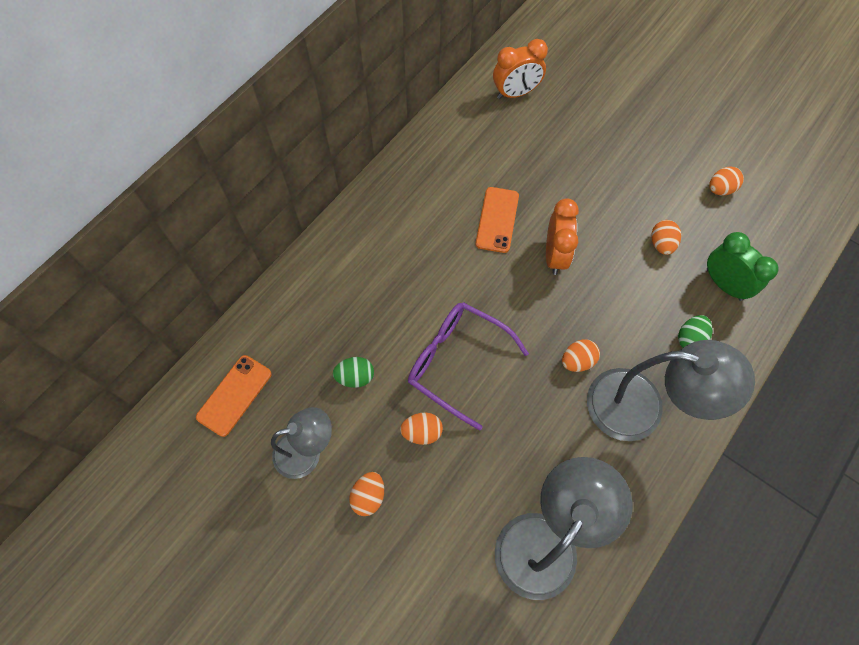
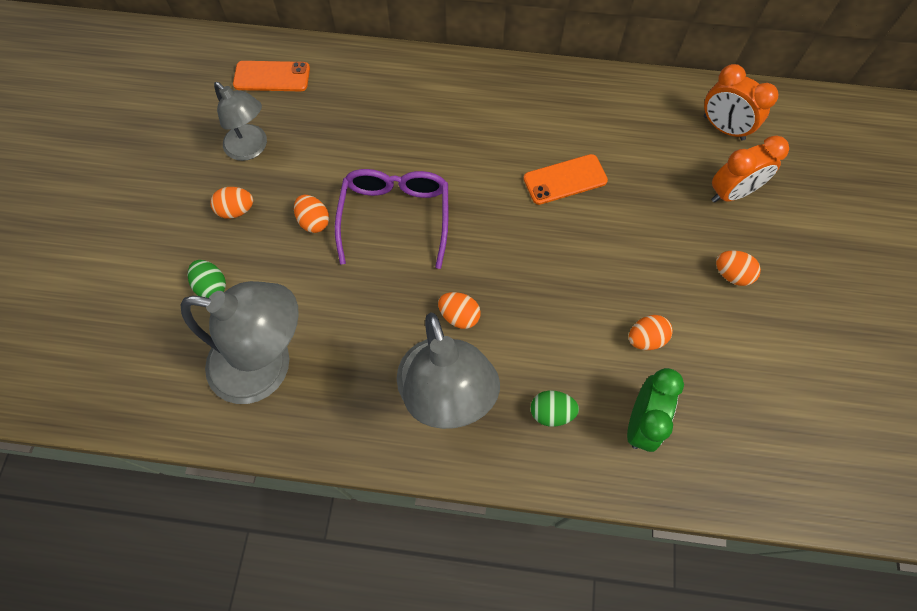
camera: 60 degrees right, 0 degrees up
(355, 377) = (336, 148): green egg -> green egg (212, 286)
(555, 255) = (561, 246): orange clock -> orange clock (732, 193)
(720, 189) = (762, 371): orange egg -> orange egg (731, 274)

